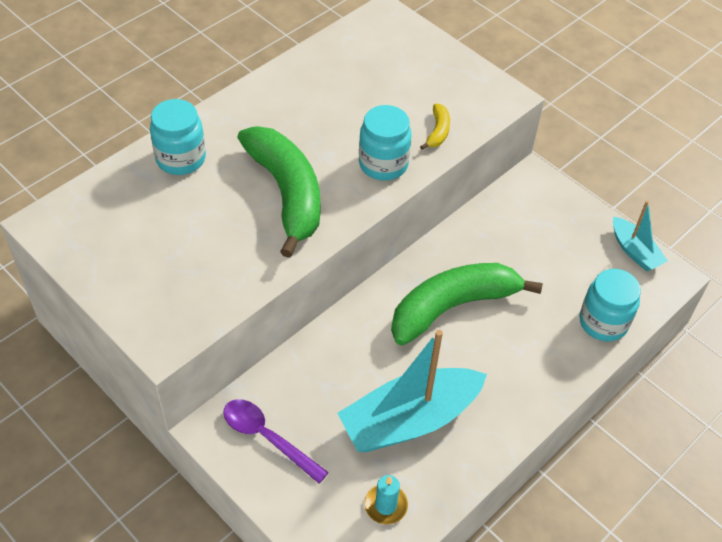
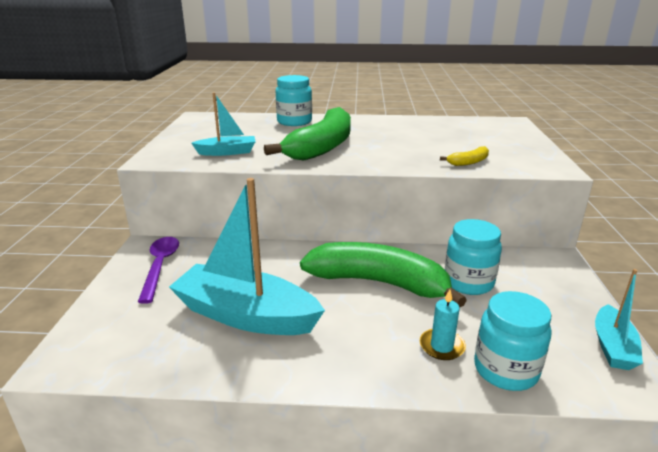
camera: 50 degrees right, 25 degrees down
(213, 271) = (227, 152): none -> turquoise boat
(383, 164) = (403, 159): turquoise jar -> turquoise jar (468, 282)
(386, 505) = (146, 345): turquoise candle -> turquoise candle (441, 346)

